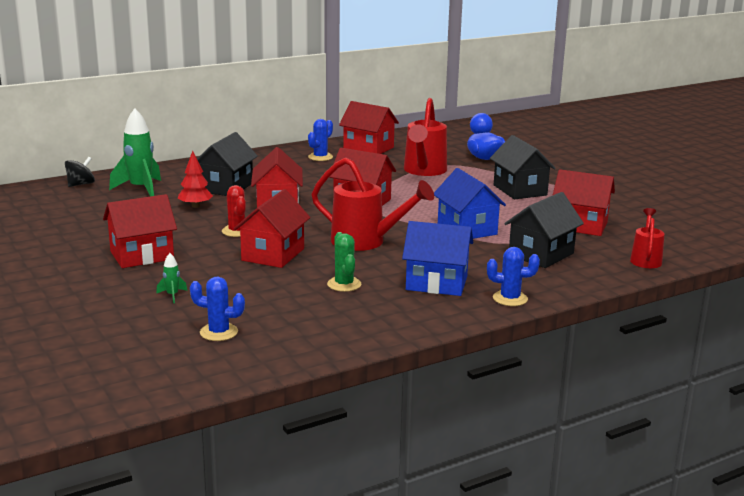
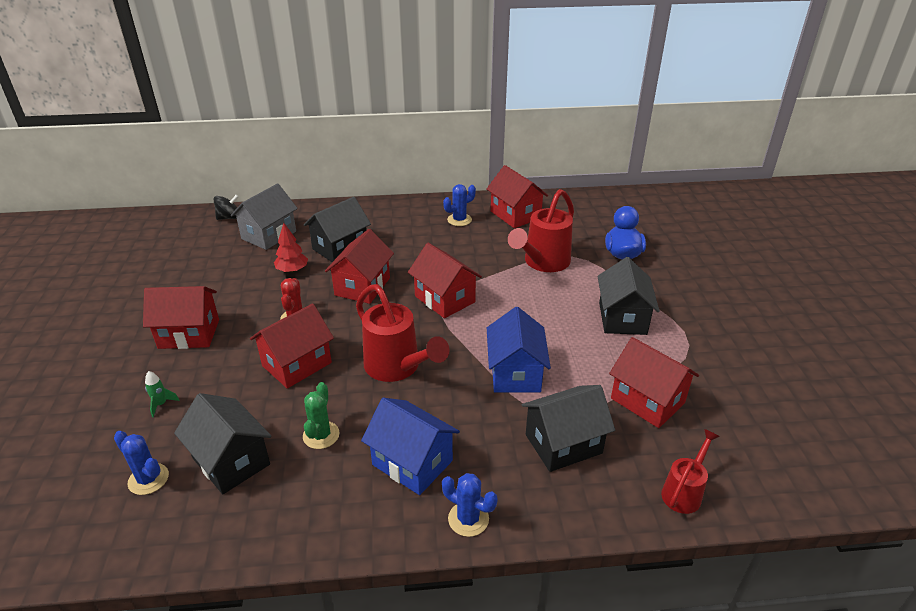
camera: 25 degrees right, 15 degrees up
(141, 189) = (269, 235): green rocket -> grey house
(282, 310) = (231, 461): none -> black house

